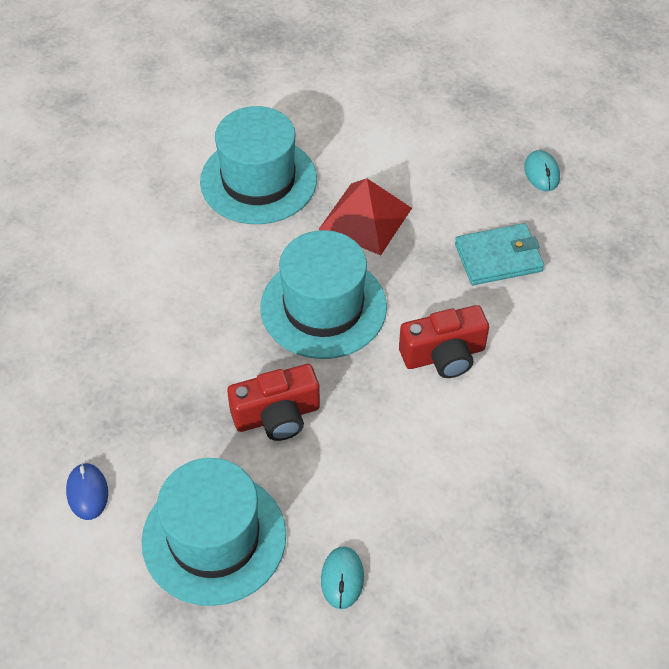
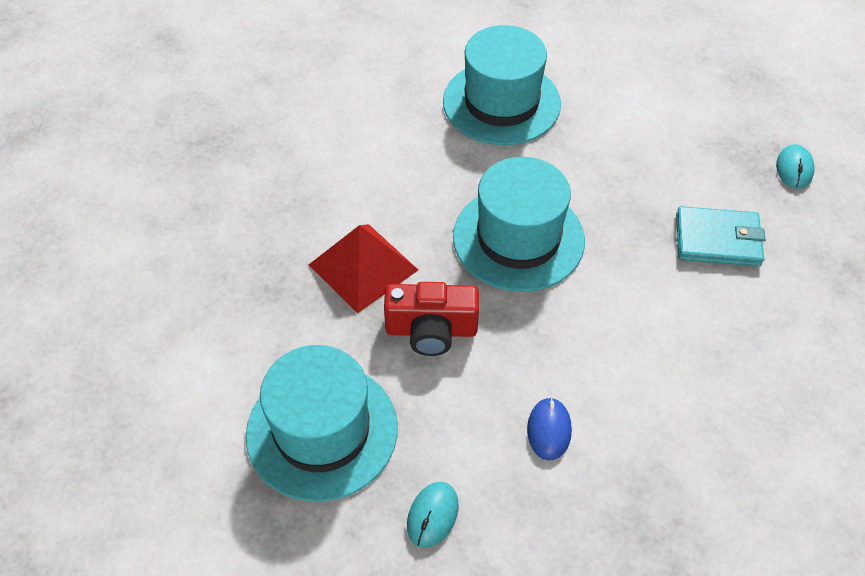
camera: 20 degrees right, 0 degrees up
(87, 492) = (222, 347): blue mouse -> blue mouse (549, 430)
(365, 218) = (593, 165): red pyramid -> red pyramid (363, 267)
(444, 355) = (624, 321): red camera -> none

